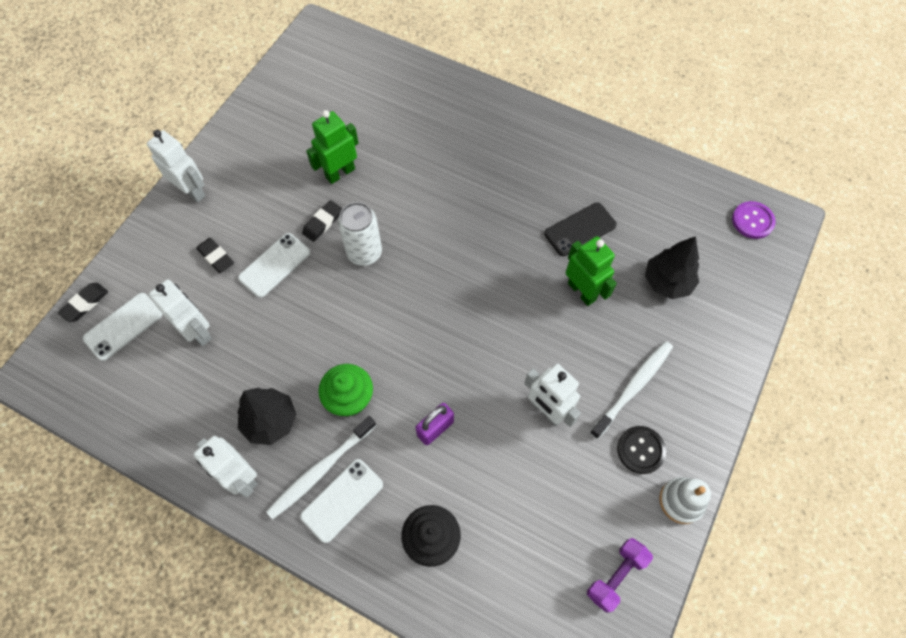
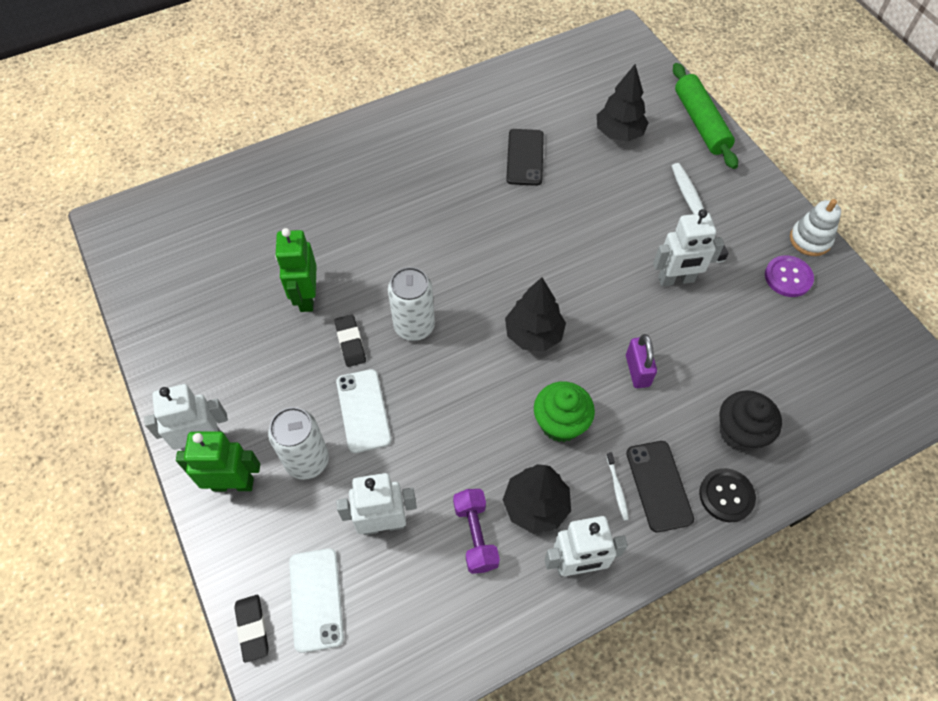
camera: 55 degrees left, 5 degrees down
(216, 257) = (307, 460): black eraser -> white can
(320, 471) = (617, 489): white toothbrush -> white toothbrush, size x0.46
(342, 500) = (659, 485): white phone -> black phone
(415, 335) = (534, 334): none -> black tree
(582, 291) = (584, 191): green robot -> green robot (233, 484)
(616, 576) = (846, 318): purple dumbbell -> purple dumbbell (475, 535)
(640, 450) = (752, 239): black button -> black button (726, 496)
(738, 339) = (700, 123): none -> green rolling pin
(752, 221) = (606, 52): purple button -> purple button (788, 277)

